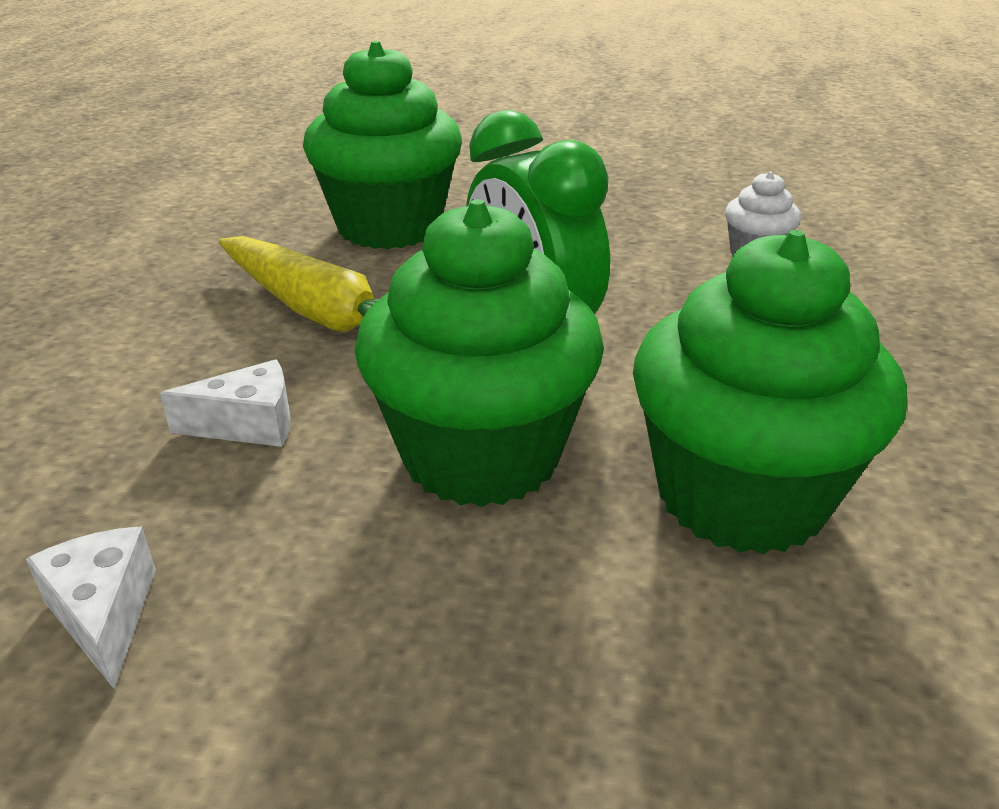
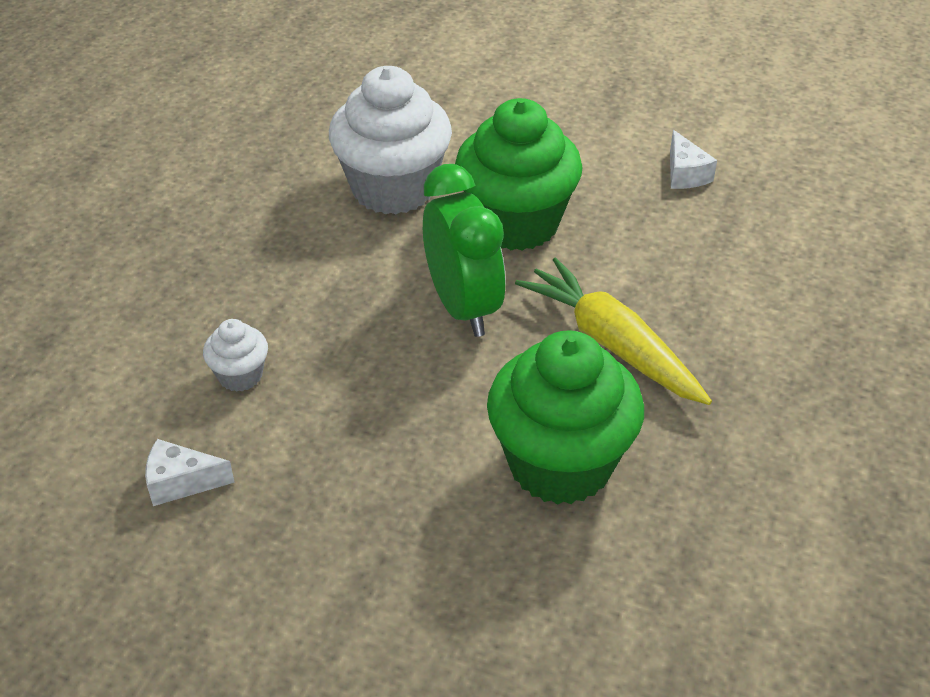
camera: 170 degrees left, 10 degrees up
(249, 425) = (646, 256): white cheese -> white cheese (181, 482)
(741, 496) = (393, 189): green cupcake -> white cupcake

